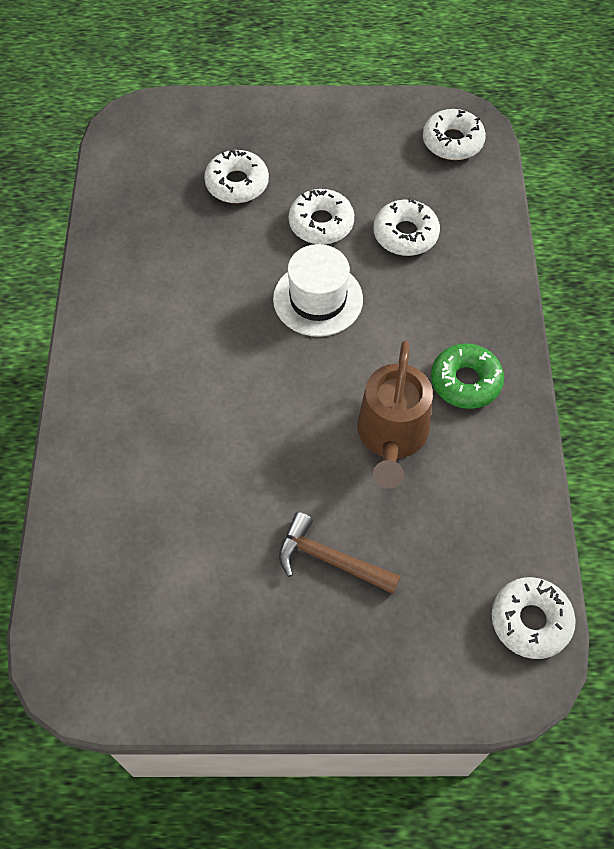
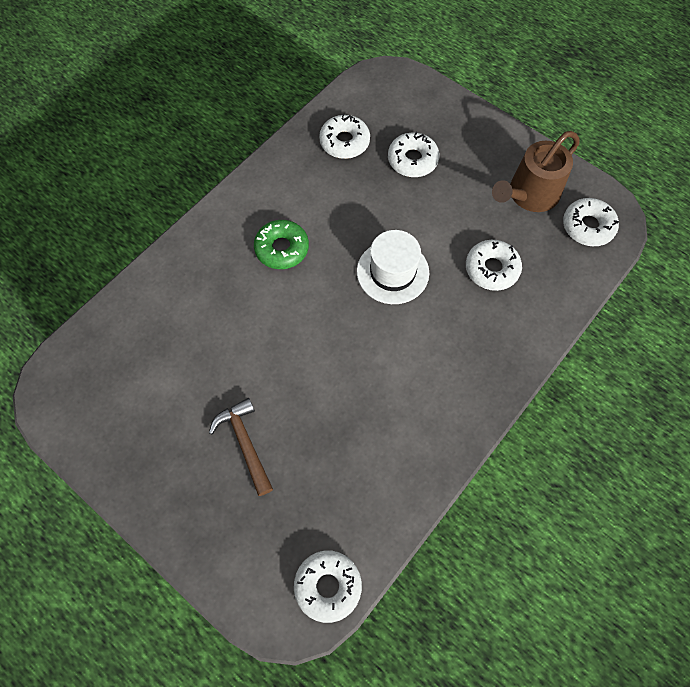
camera: 40 degrees right, 5 degrees up
(321, 223) = (442, 223): white donut -> white donut (344, 142)
(392, 436) = (355, 396): brown watering can -> brown watering can (529, 195)
(465, 381) = (437, 397): green donut -> green donut (282, 249)

